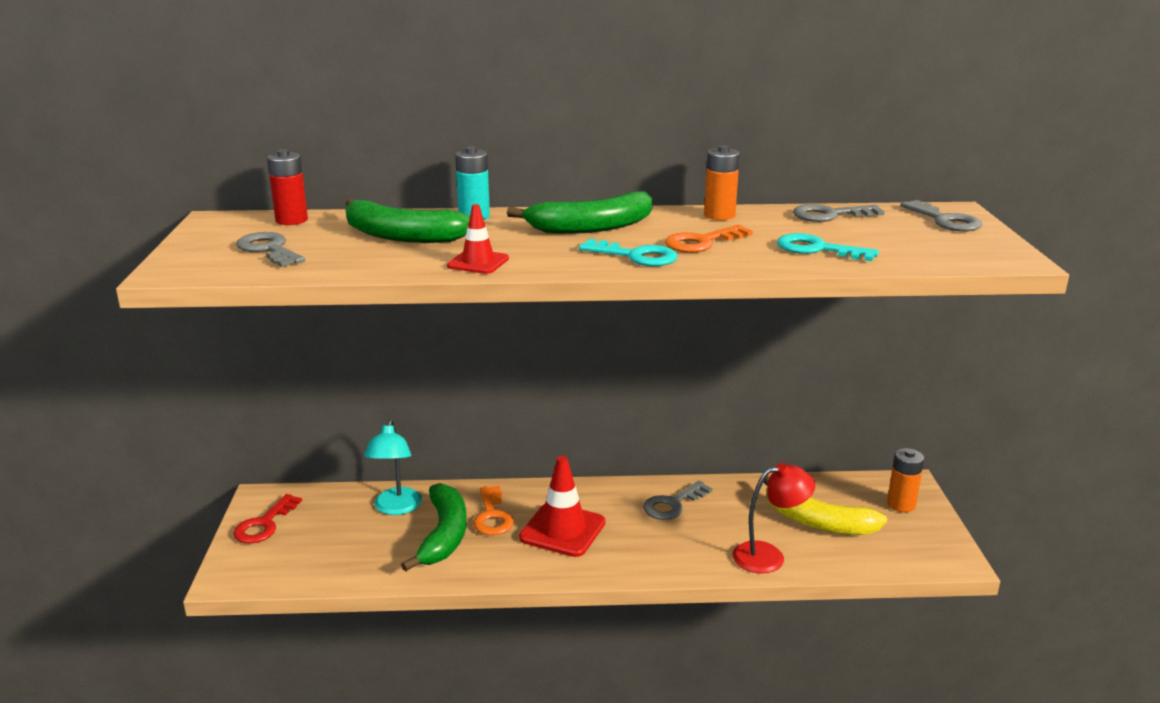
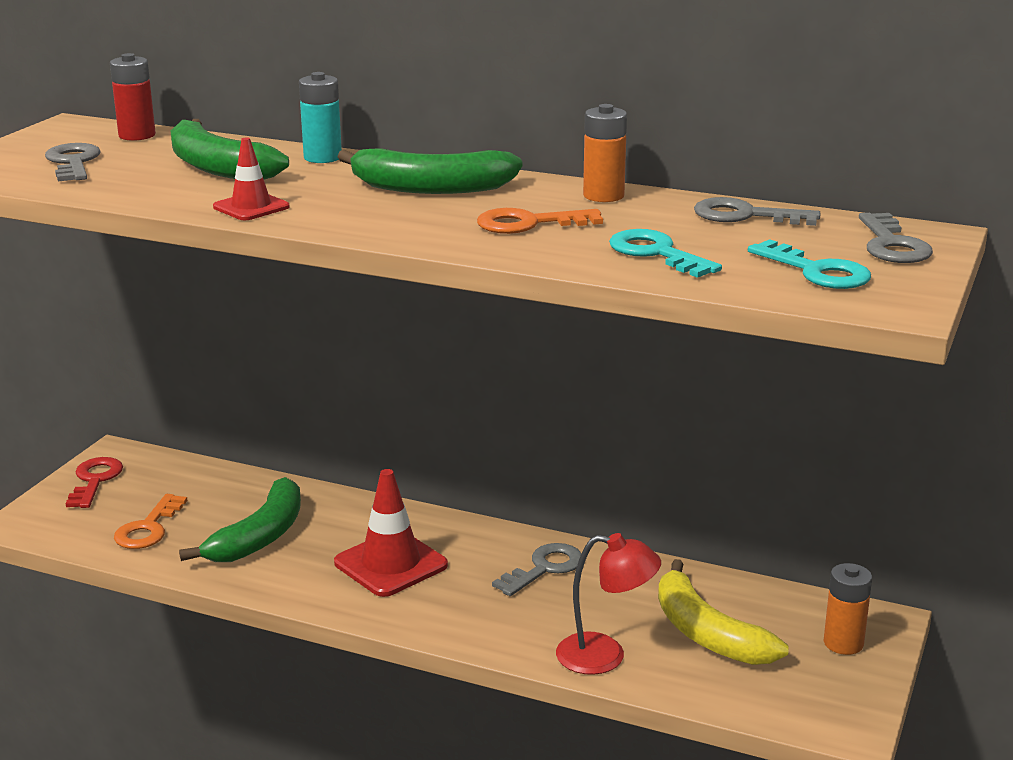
camera: 25 degrees right, 0 degrees up
(264, 524) = (95, 480): red key -> red key turned 135 degrees clockwise
(396, 508) = (236, 496): turquoise lamp -> none
(492, 516) = (328, 530): orange key -> orange key (148, 528)
(636, 256) = (428, 227): turquoise key -> turquoise key (817, 271)
(672, 504) = (544, 568): grey key -> grey key turned 150 degrees clockwise

